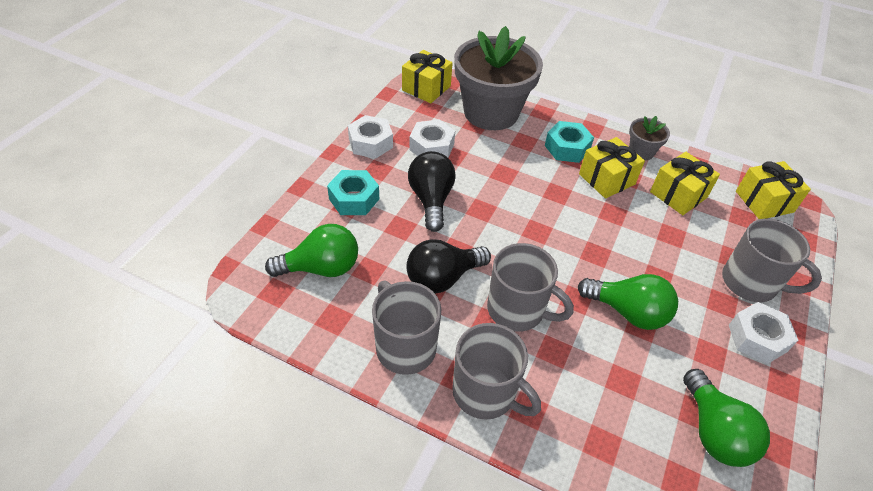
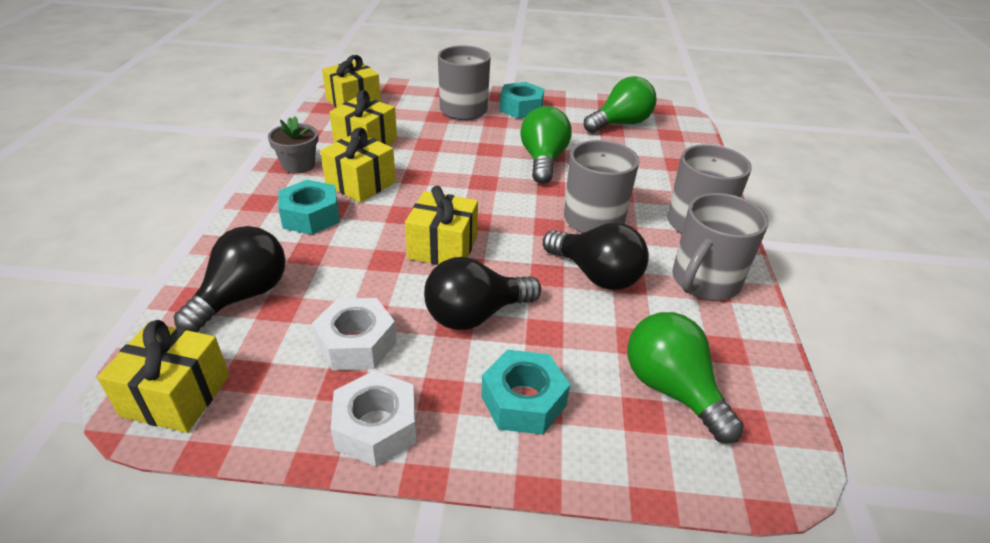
camera: 110 degrees left, 10 degrees down
(491, 112) = (243, 296): grey flower pot -> black light bulb
(508, 203) = (443, 247): none -> yellow gift
(757, 338) = (521, 108): white nut -> turquoise nut

